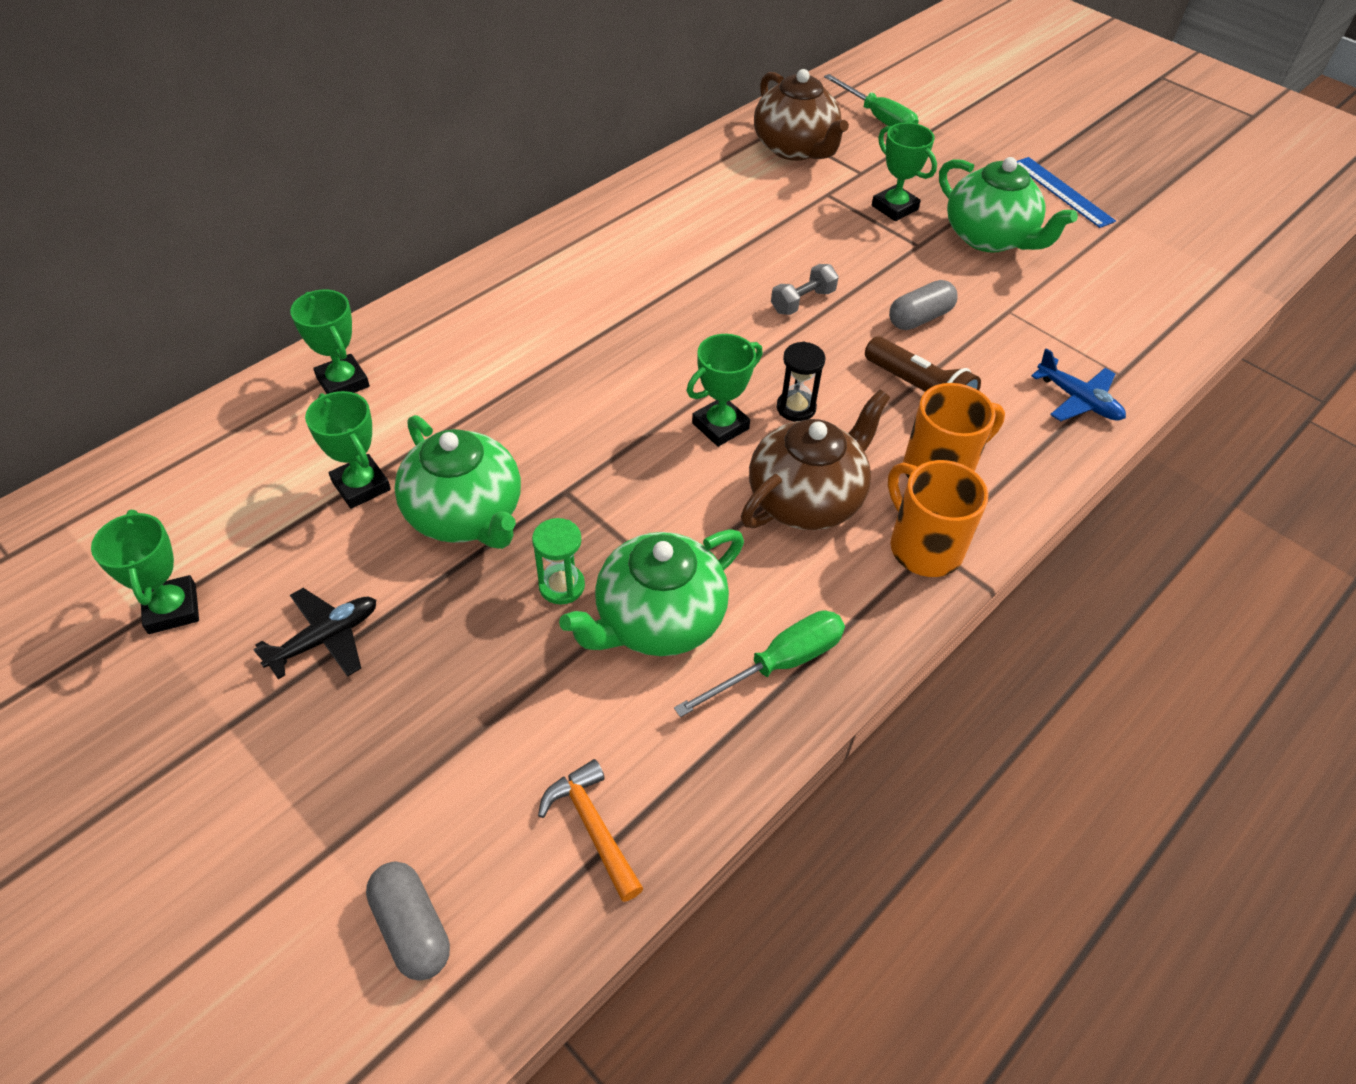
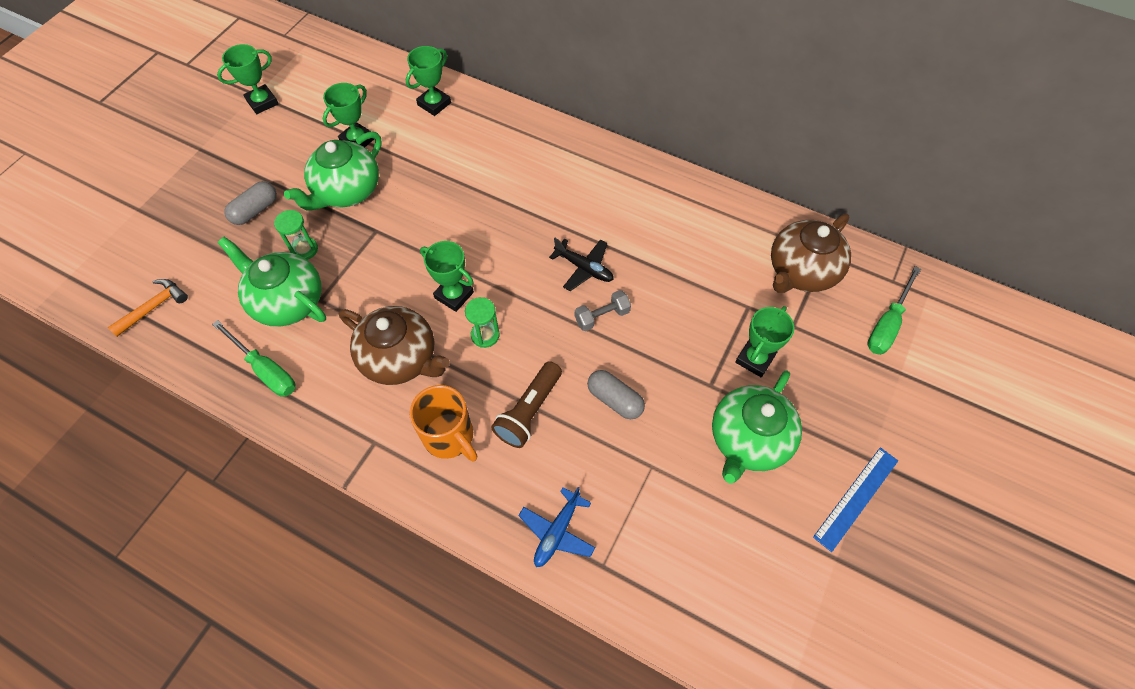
camera: 75 degrees right, 10 degrees up
(325, 639) = (253, 164): black plane -> black plane (584, 268)
(412, 928) = (100, 252): grey capsule -> grey capsule (255, 210)
(796, 408) = (485, 335): black hourglass -> green hourglass
(802, 301) = (602, 316): grey dumbbell -> grey dumbbell turned 60 degrees counterclockwise
(923, 547) = (374, 436): orange mug -> none

